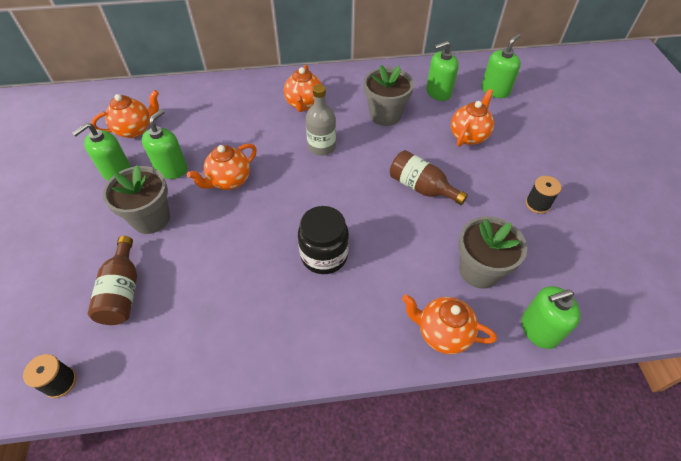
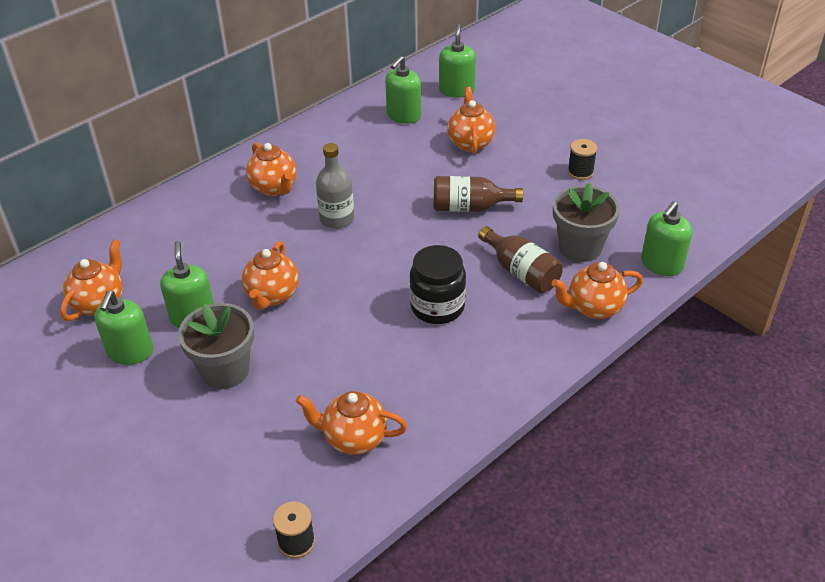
camera: 35 degrees left, 10 degrees down
(122, 291) = (271, 443): brown bottle -> brown bottle (521, 272)
(171, 325) = (354, 438): none -> orange teapot
(385, 115) = (372, 160): grey flower pot -> none

